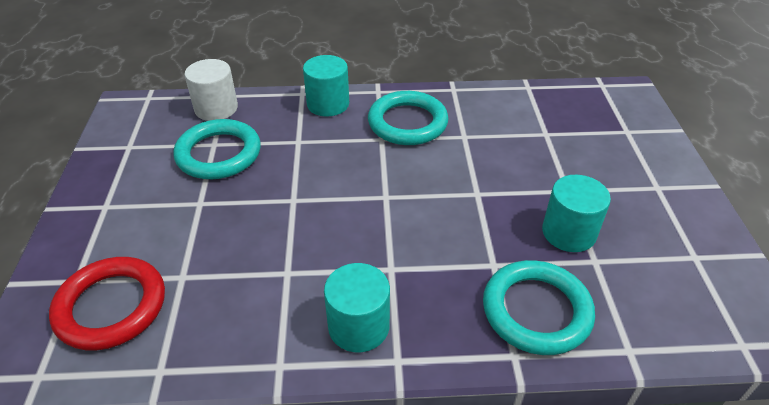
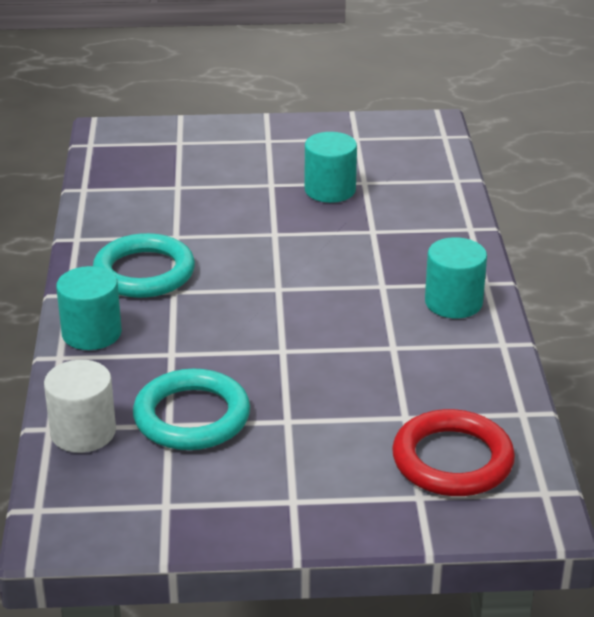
camera: 90 degrees left, 10 degrees down
(536, 311) = (423, 214): turquoise ring -> none

